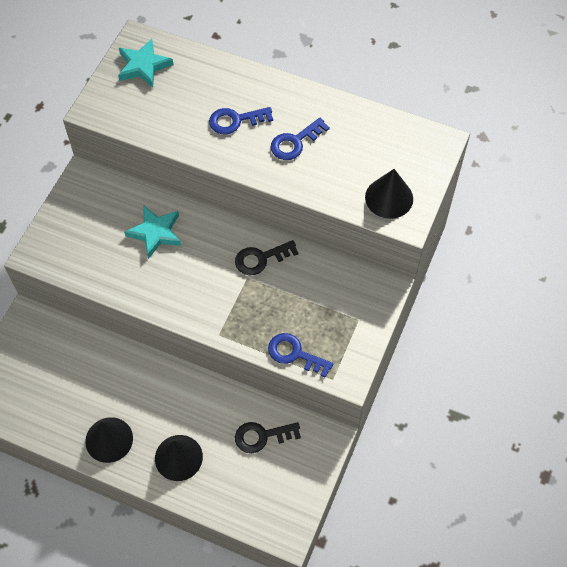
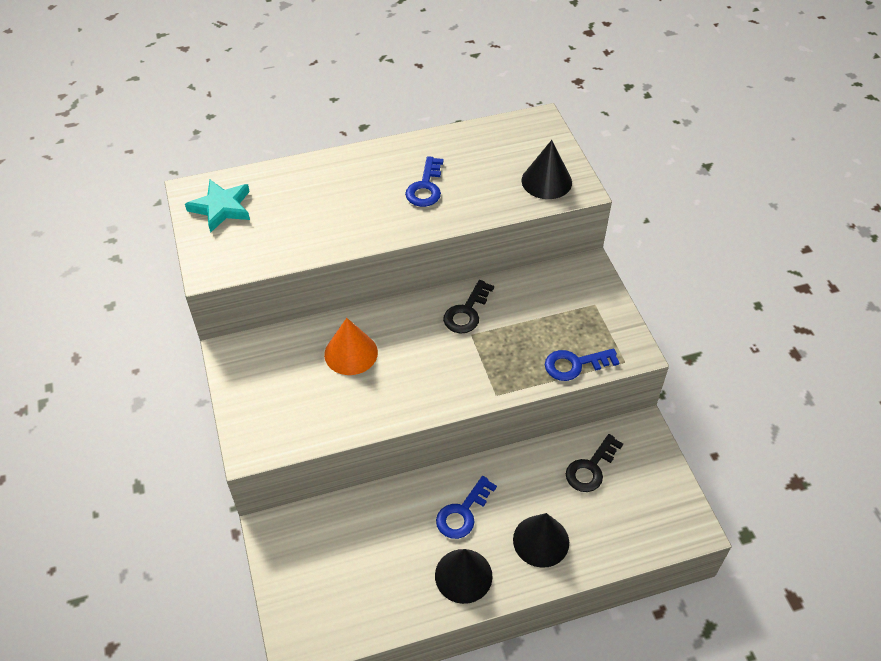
camera: 40 degrees left, 10 degrees down
(155, 233) = (351, 353): turquoise star -> orange cone
(235, 120) = (355, 201): blue key -> blue key (462, 513)

